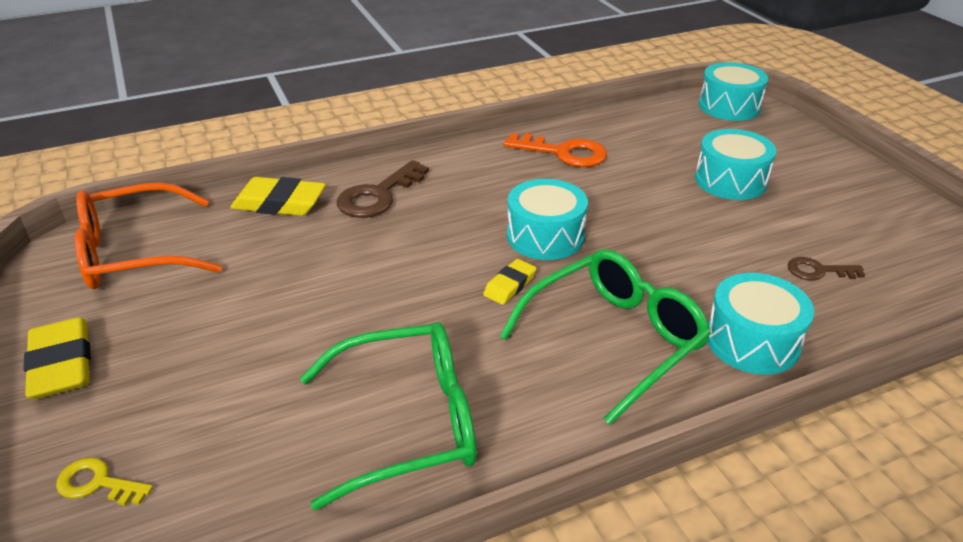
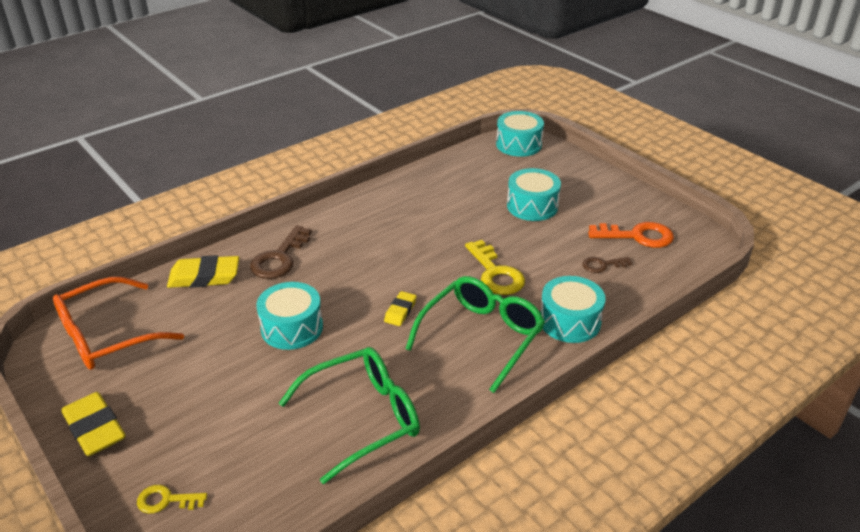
camera: 15 degrees left, 0 degrees up
(545, 236) = (414, 270): turquoise drum -> turquoise drum (292, 328)
(564, 153) = (408, 201): orange key -> orange key (637, 236)
(657, 258) = (495, 273): none -> yellow key

